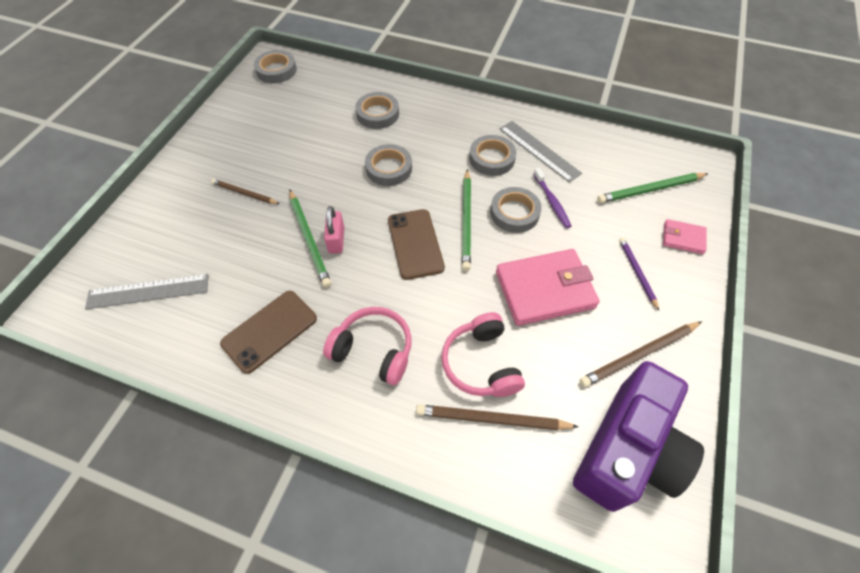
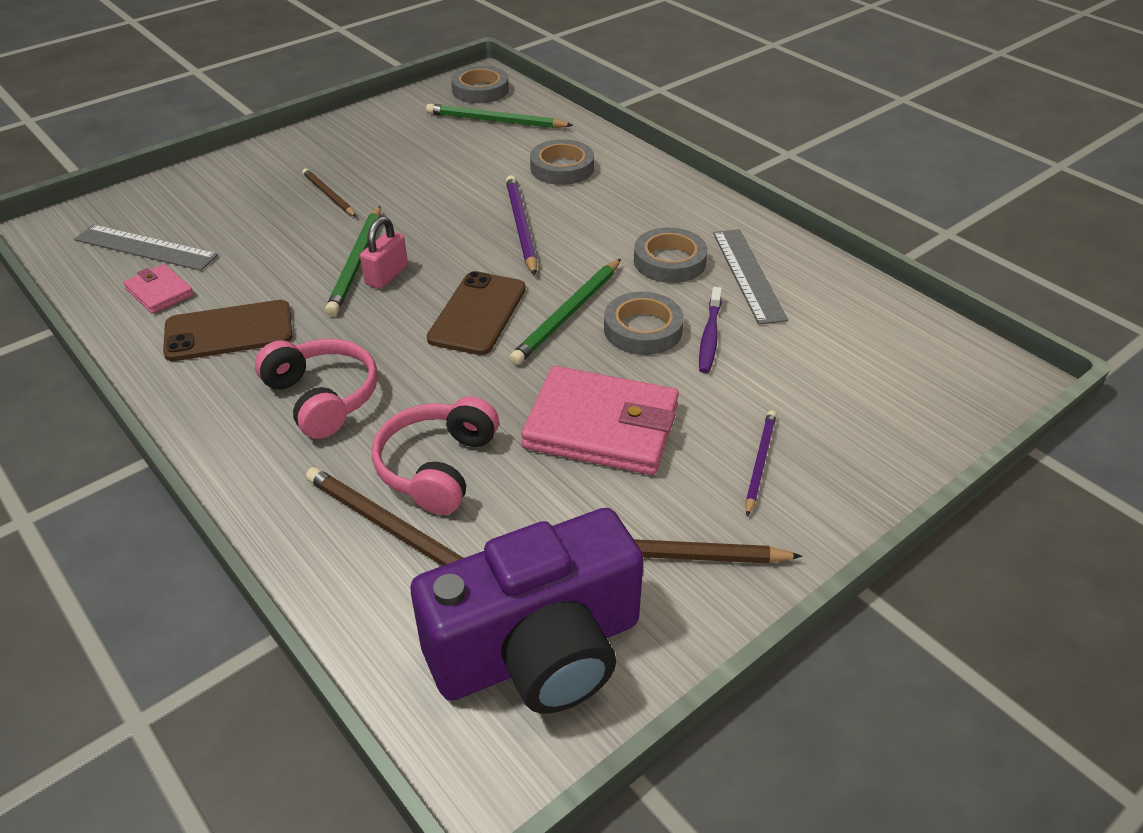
camera: 30 degrees right, 15 degrees down
(389, 168) = (521, 227): grey tape -> purple pencil
(650, 190) = (880, 377): green pencil -> green pencil (495, 121)
(683, 238) = (877, 452): pink wallet -> pink wallet (159, 292)

